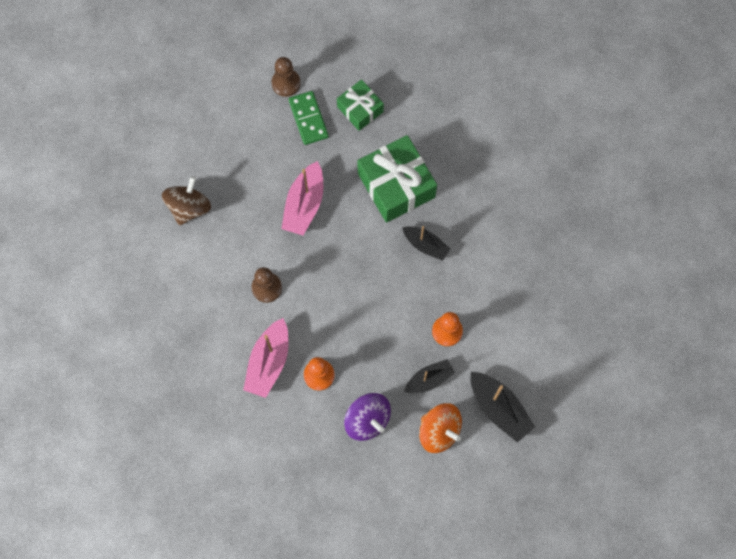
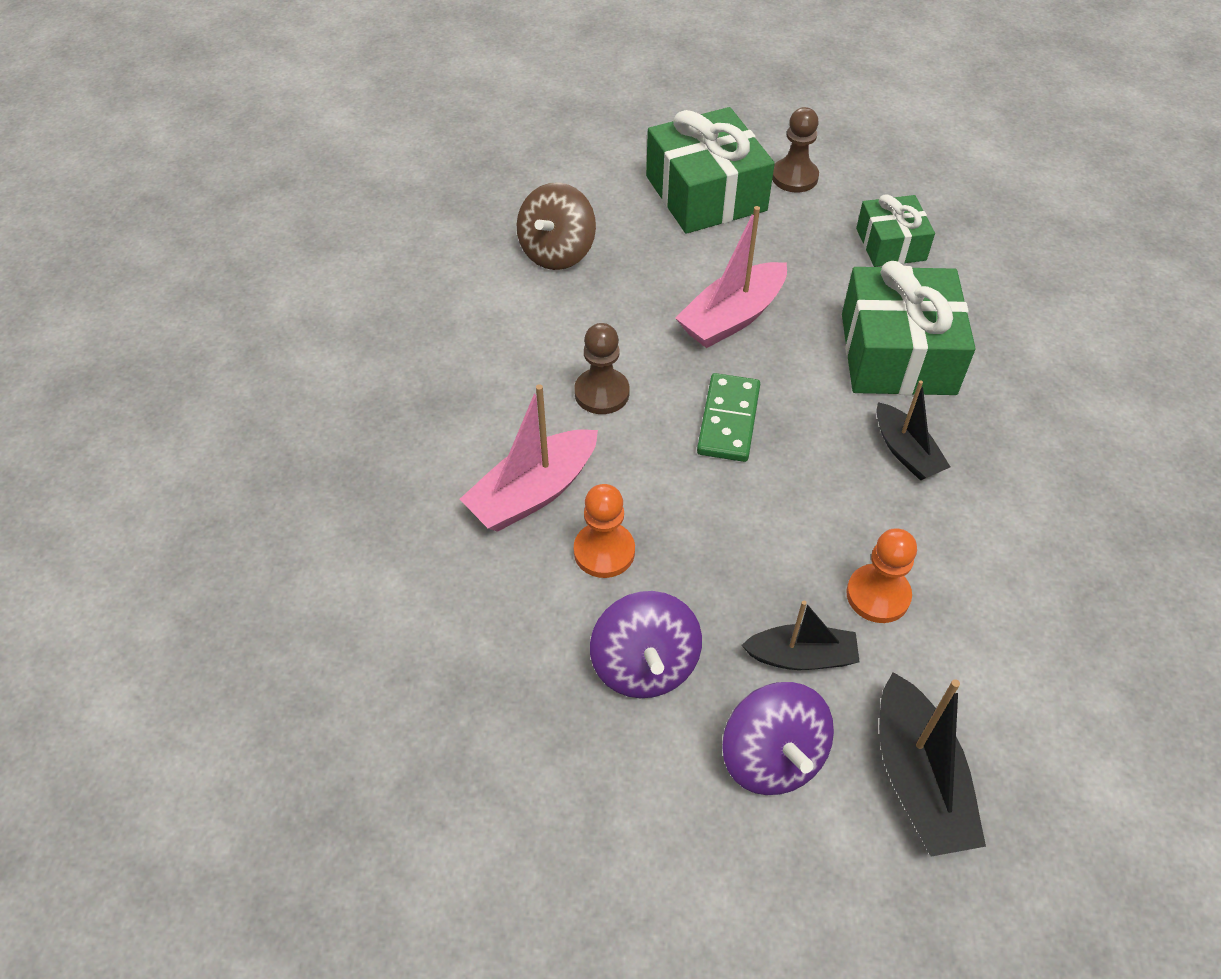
camera: 30 degrees right, 20 degrees down
(189, 207) = (557, 252): brown spinning top -> brown spinning top turned 150 degrees clockwise
(244, 121) = (705, 193): none -> green gift
(308, 119) = (803, 225): green domino -> green domino (728, 420)
(439, 431) = (772, 757): orange spinning top -> purple spinning top

